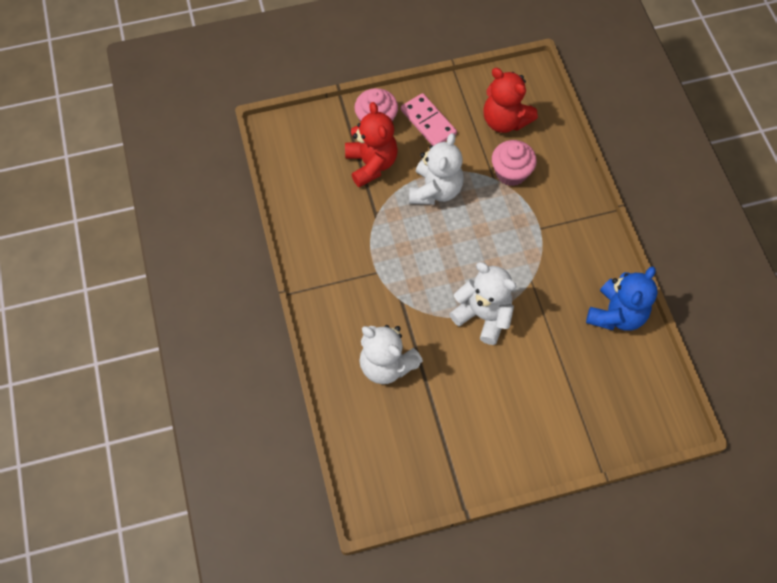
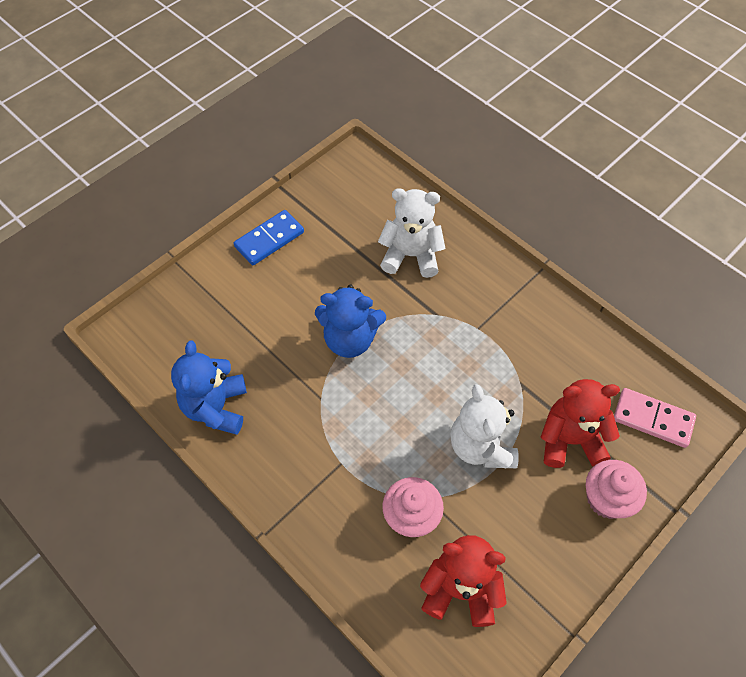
camera: 150 degrees right, 5 degrees down
(371, 164) = (570, 440): red teddy bear -> red teddy bear turned 135 degrees clockwise
(428, 122) = (549, 532): pink domino -> pink domino (652, 419)
(483, 315) = (350, 339): white teddy bear -> blue teddy bear
(504, 450) = (269, 239): none -> blue domino

